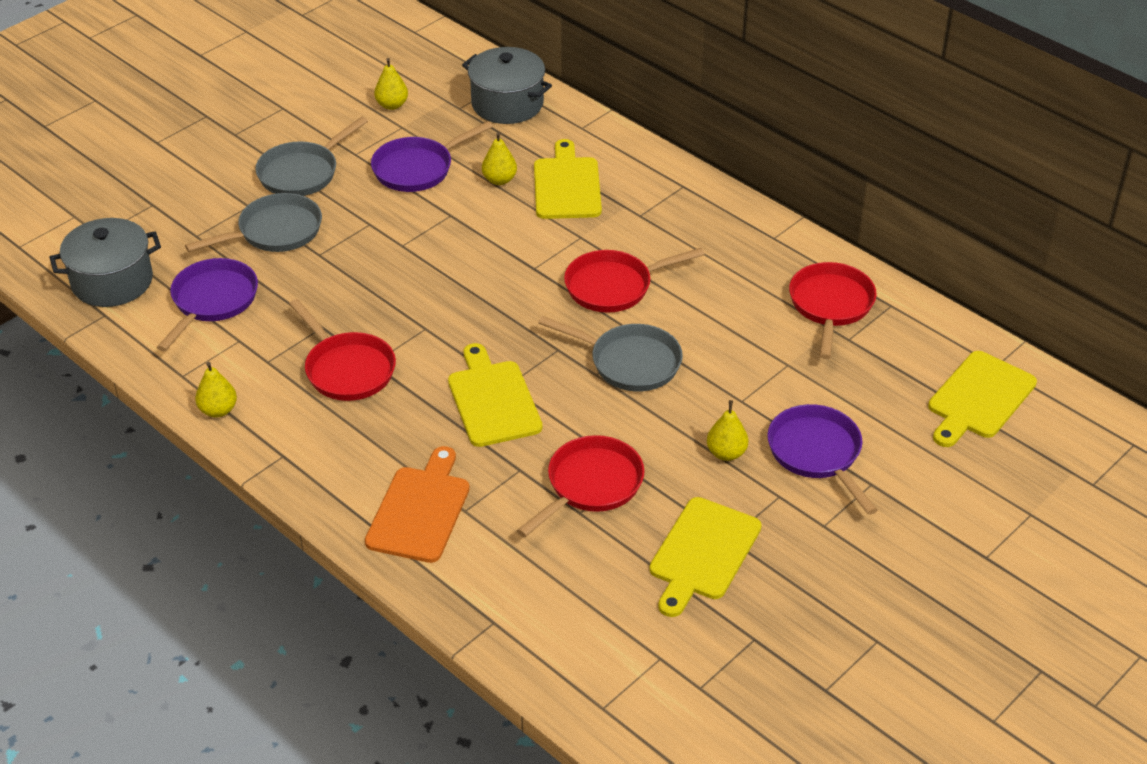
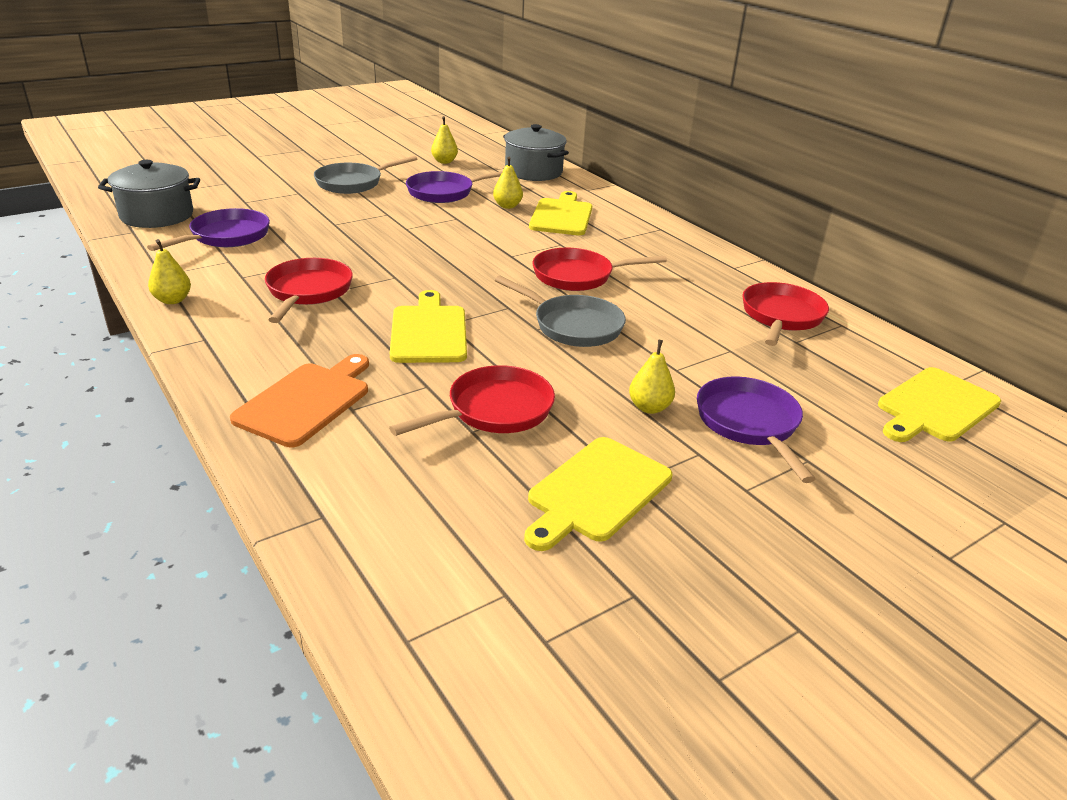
camera: 10 degrees right, 10 degrees down
(275, 232) = (308, 208): grey pan -> none
(347, 369) = (308, 292): red pan -> red pan turned 150 degrees counterclockwise

